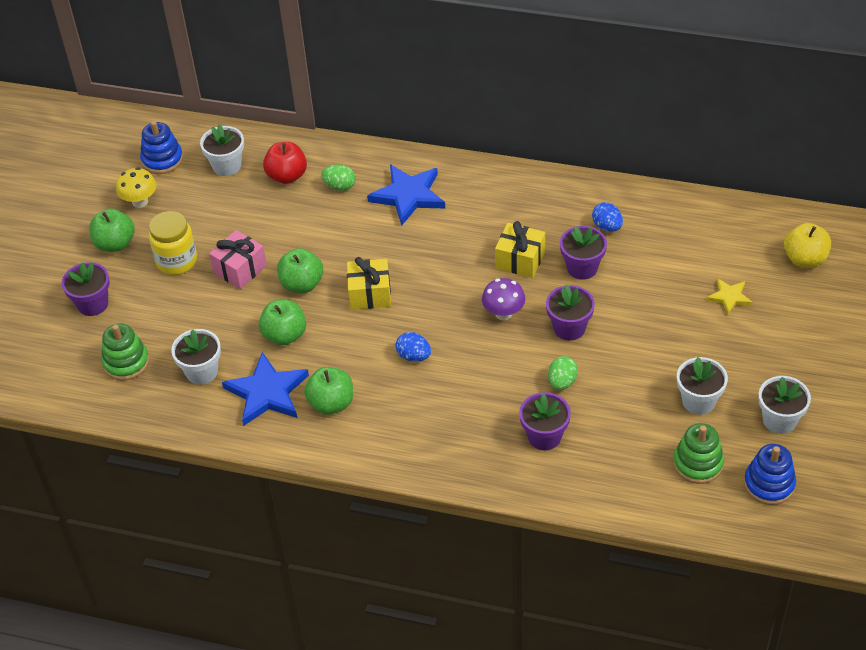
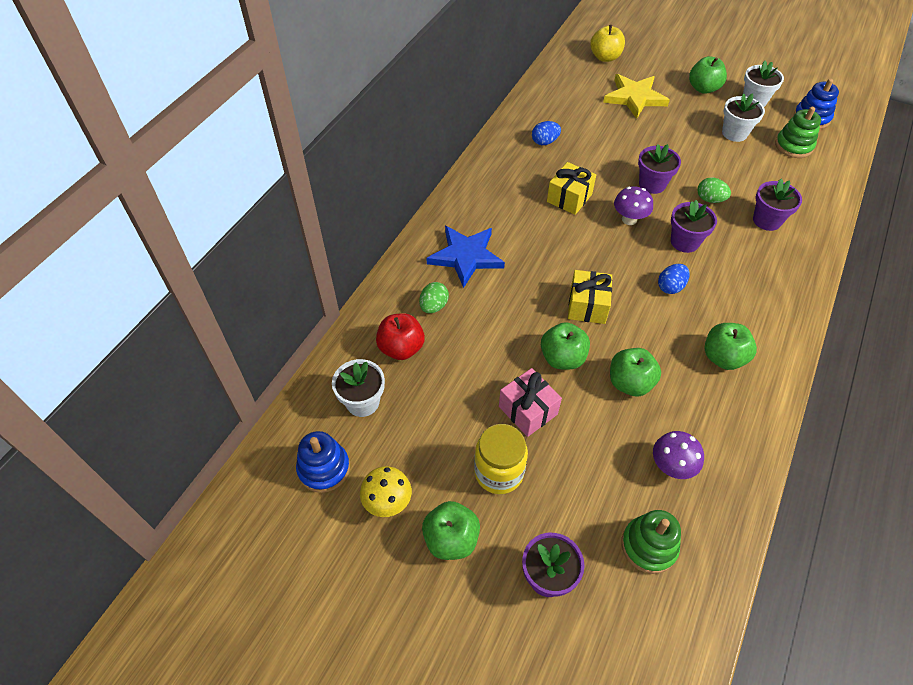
camera: 80 degrees left, 5 degrees up
(202, 372) = (671, 467): white flower pot -> purple mushroom
(267, 392) = (705, 409): blue star -> none
(582, 268) = (587, 164): purple flower pot -> purple flower pot (684, 242)
(729, 297) = (634, 98): yellow star -> yellow star, size x1.86
(782, 365) = (703, 88): none -> green apple

